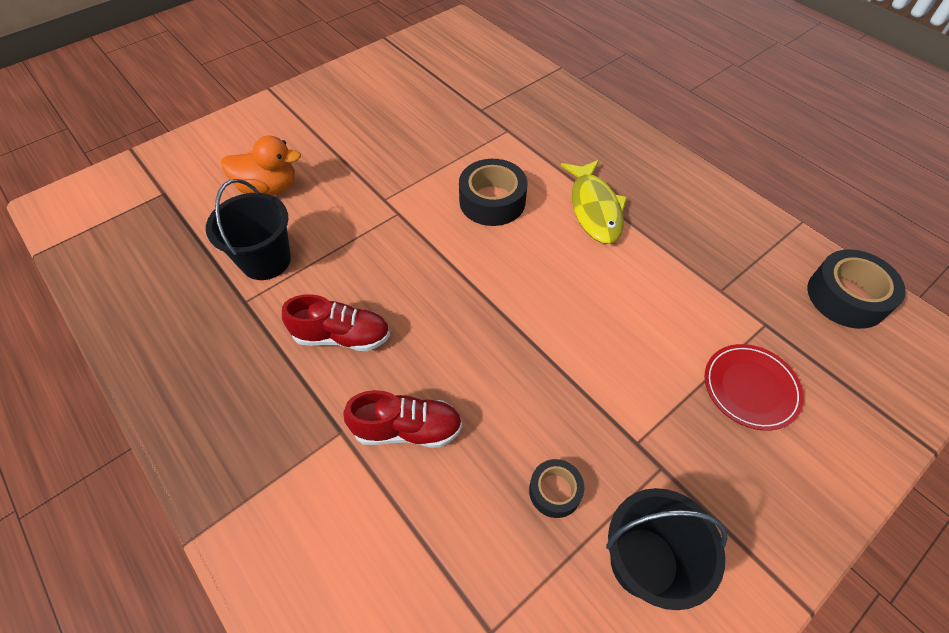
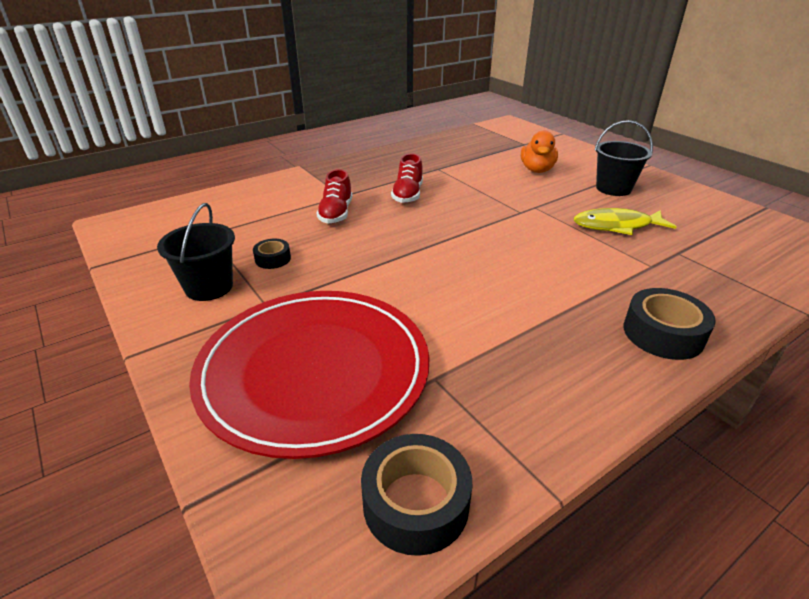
camera: 95 degrees right, 20 degrees down
(266, 260) = (470, 172): black bucket -> black bucket (613, 188)
(492, 201) = (543, 252): black tape -> black tape (663, 333)
(594, 208) = (546, 307): yellow fish -> yellow fish (616, 226)
(750, 388) = (314, 371): red plate -> red plate, size x2.44

